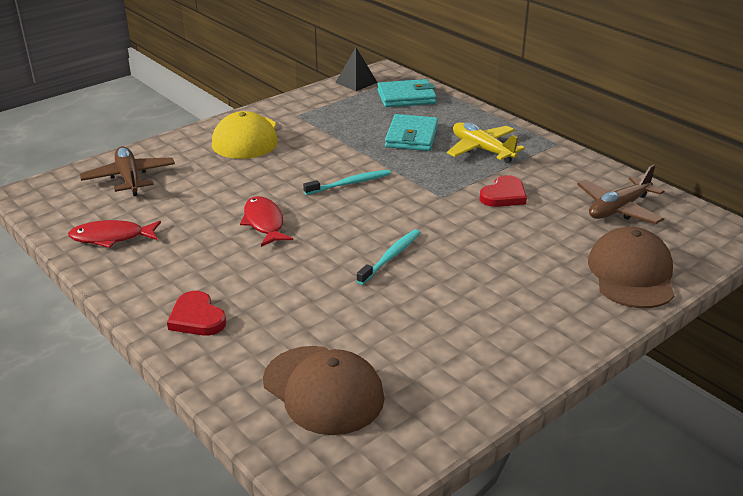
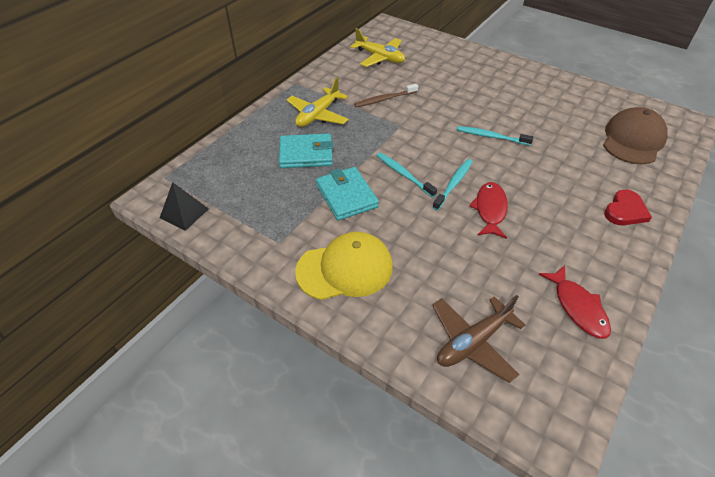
camera: 105 degrees left, 15 degrees up
(264, 223) = (490, 210): red fish -> red fish turned 135 degrees clockwise
(318, 210) = (453, 184): none -> turquoise toothbrush
(406, 97) = (220, 170): turquoise wallet -> turquoise wallet (346, 196)
(504, 195) = (384, 99): red heart -> brown toothbrush
(618, 209) = (380, 57): brown plane -> yellow plane
(631, 274) = (449, 53): brown cap -> none

